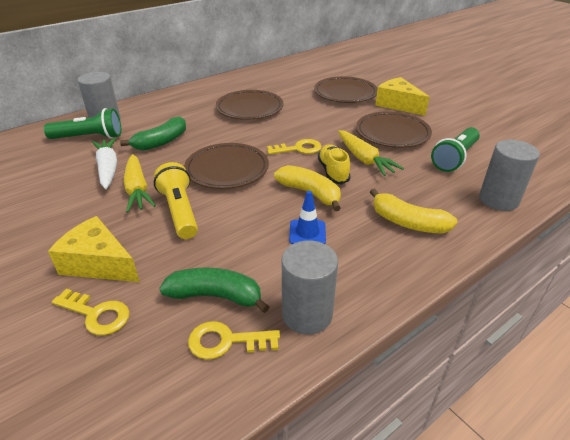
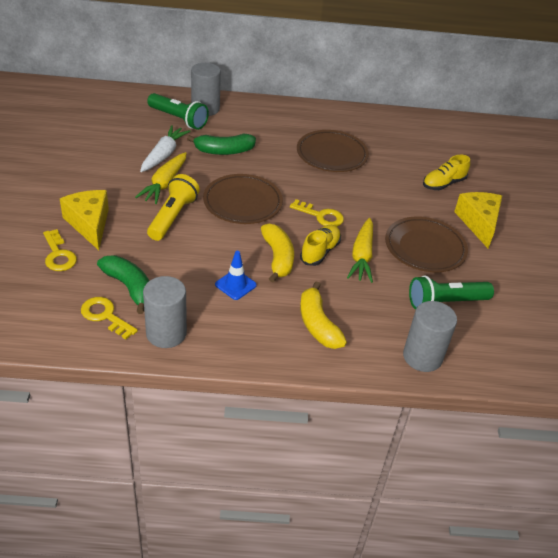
camera: 35 degrees right, 5 degrees up
(345, 93) = (443, 184): brown plate -> yellow shoe

